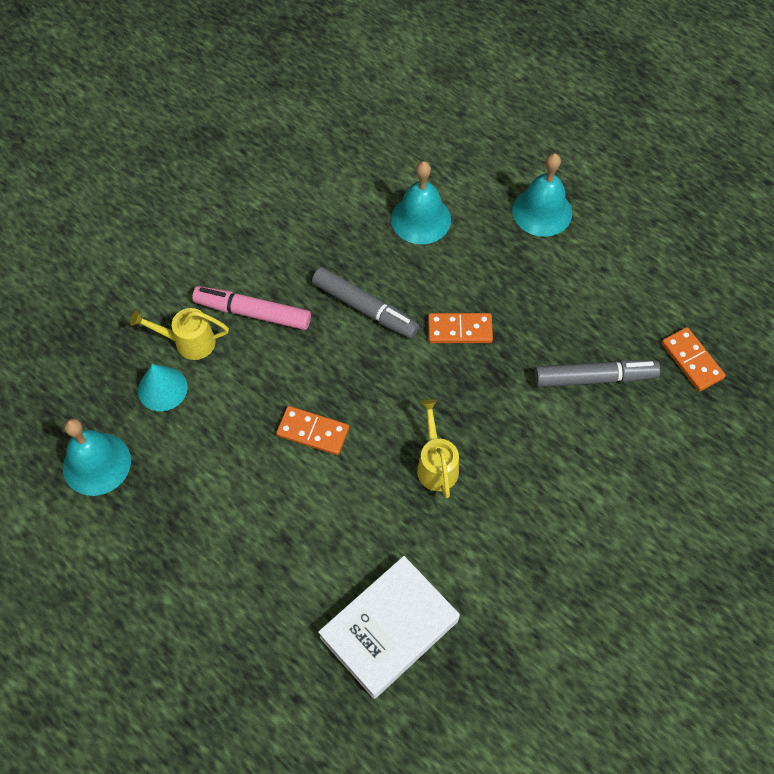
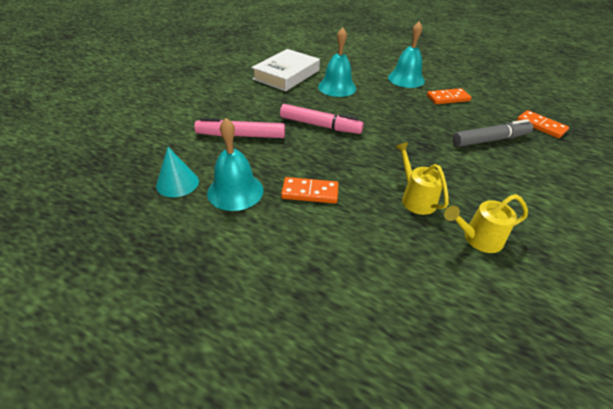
camera: 15 degrees left, 20 degrees down
(96, 464) = (120, 240): turquoise bell -> turquoise bell (235, 191)
(188, 342) = (194, 155): yellow watering can -> yellow watering can (477, 239)
(365, 308) = (320, 125): grey marker -> pink marker
(389, 629) = (447, 328): white book -> white book (286, 75)
(460, 330) = (388, 128): orange domino -> orange domino (448, 98)

